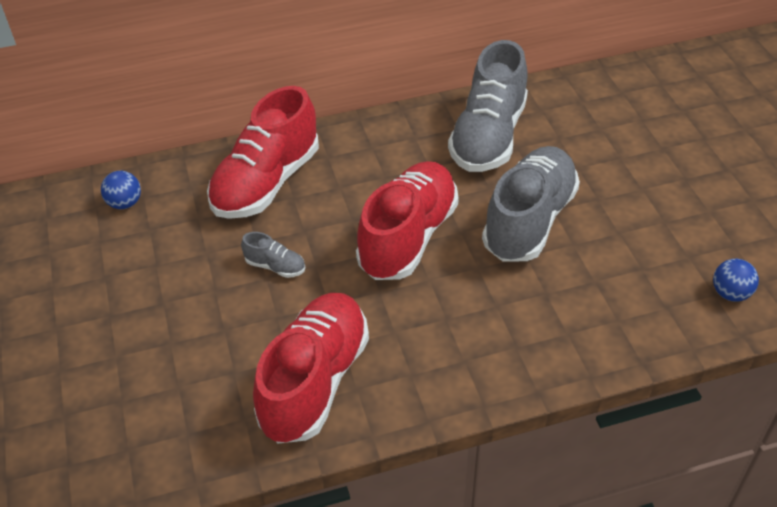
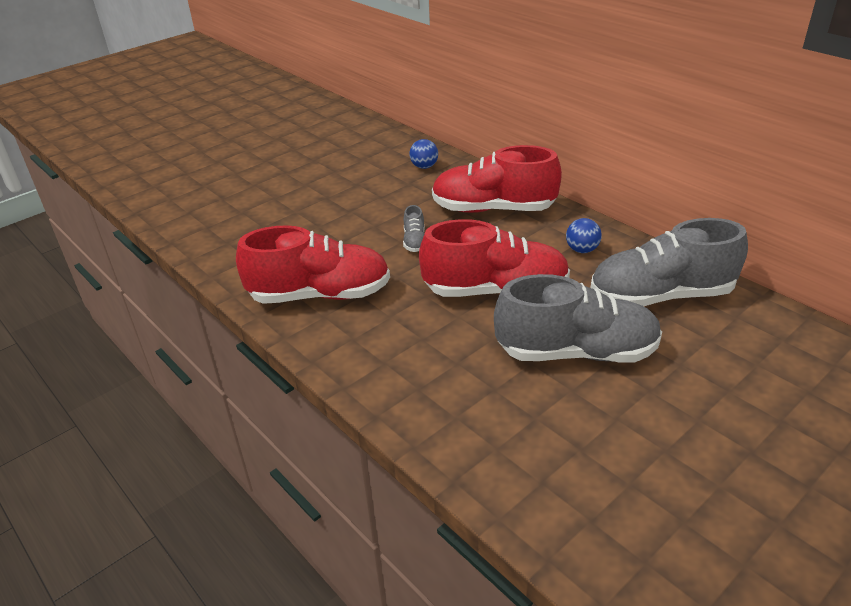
camera: 65 degrees right, 10 degrees down
(730, 293) = (603, 534): blue ball -> blue ball (582, 250)

